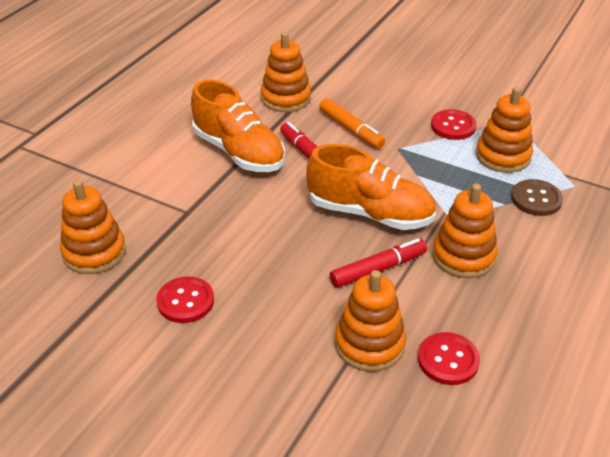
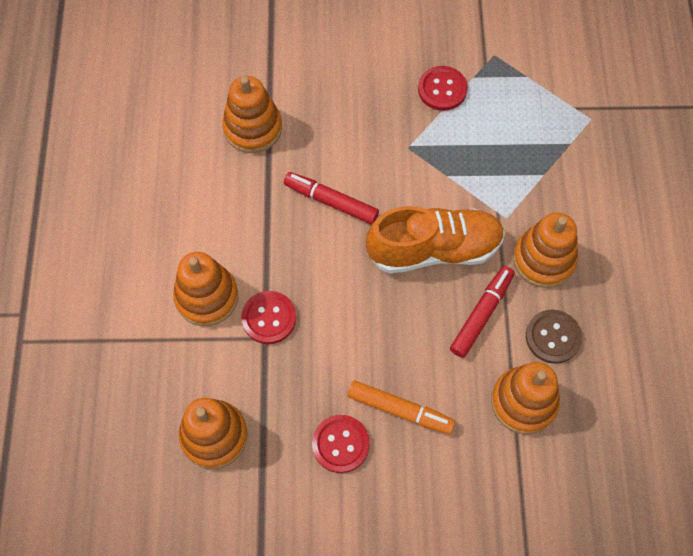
camera: 30 degrees left, 25 degrees up
(238, 152) = (258, 231): orange shoe -> none
(351, 129) = (348, 143): orange marker -> orange marker (400, 410)
(448, 360) = (593, 383): red button -> red button (269, 318)
(503, 156) = (510, 110): orange stacking toy -> orange stacking toy (207, 297)
(536, 199) = (567, 154): brown button -> brown button (552, 337)

